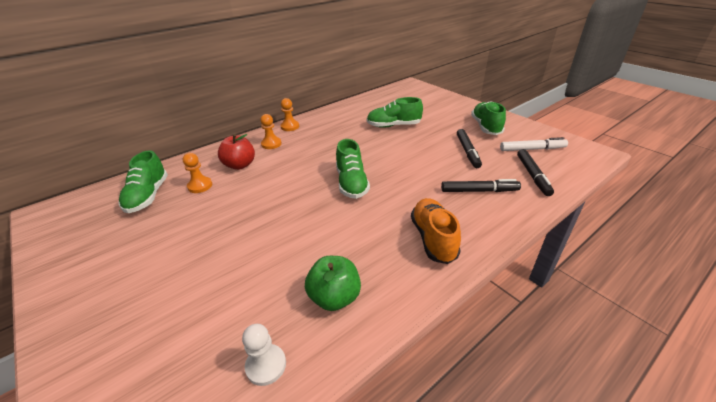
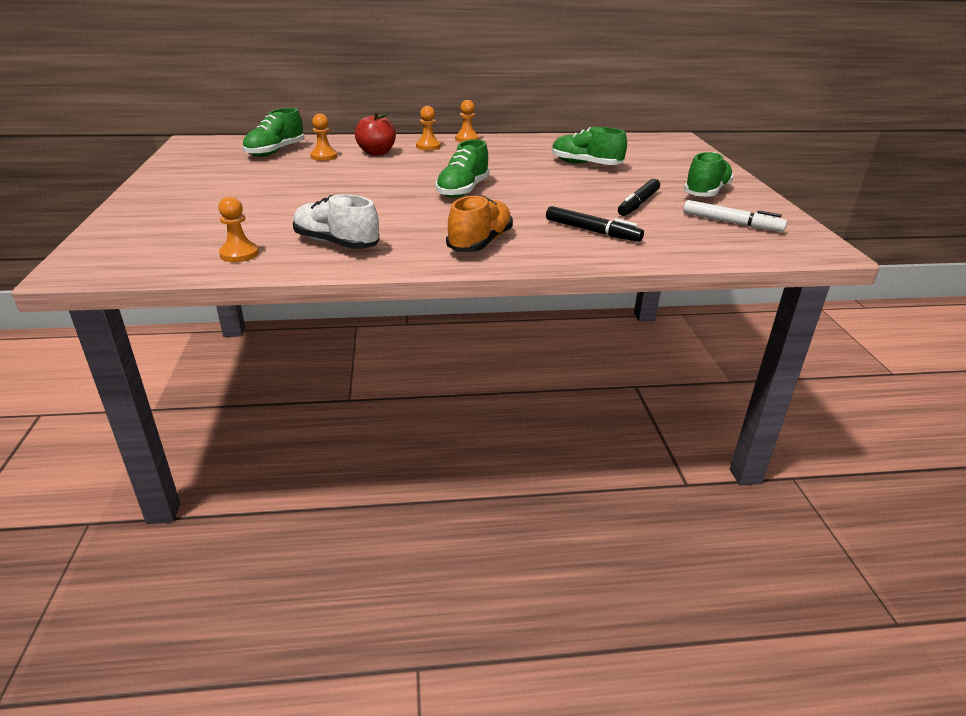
camera: 30 degrees right, 5 degrees down
(266, 365) = (239, 254): white pawn -> orange pawn
(334, 297) = (336, 243): green apple -> white shoe
(532, 176) = (684, 240): black marker -> none

